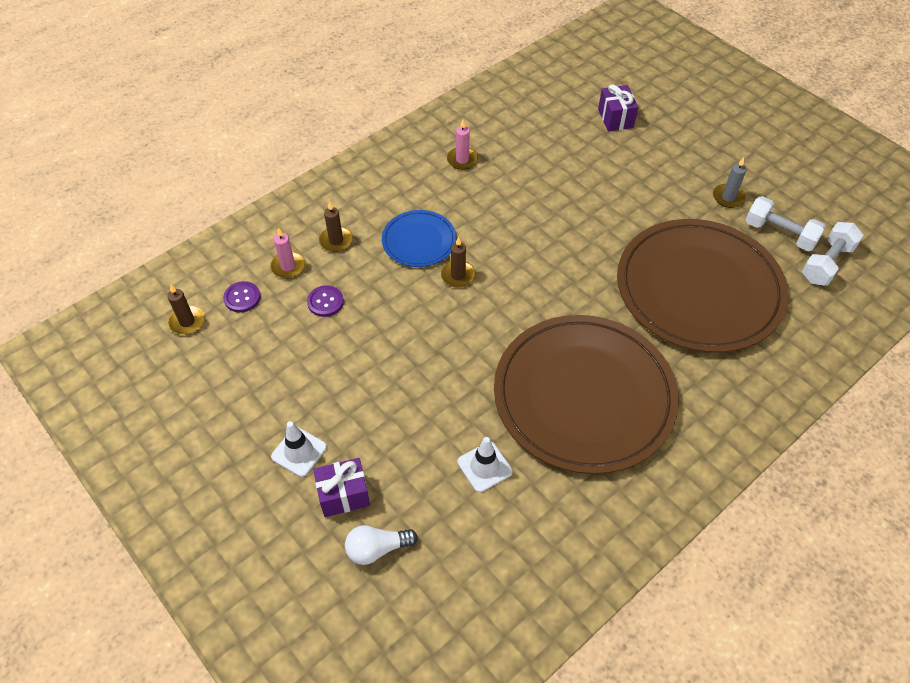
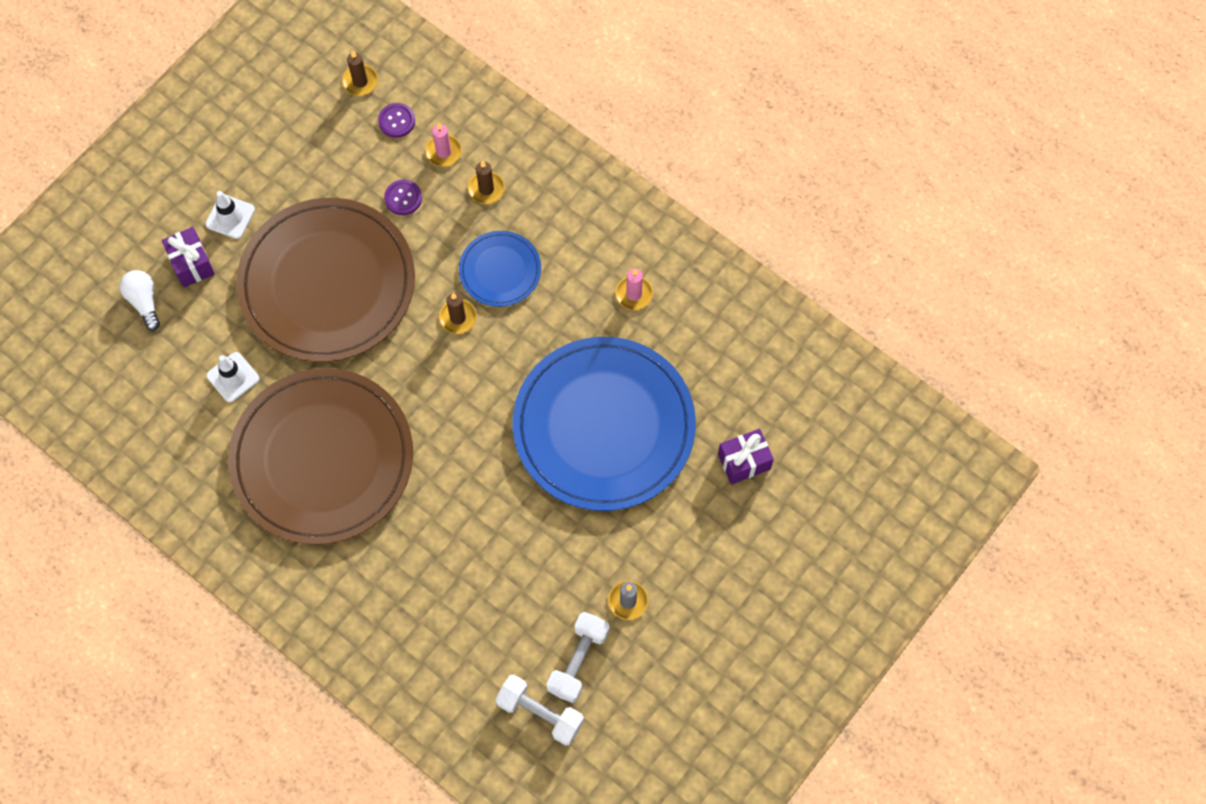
camera: 80 degrees right, 15 degrees up
(576, 192) = (604, 426): none -> blue plate
(699, 289) = (478, 568): brown plate -> brown plate (327, 283)

